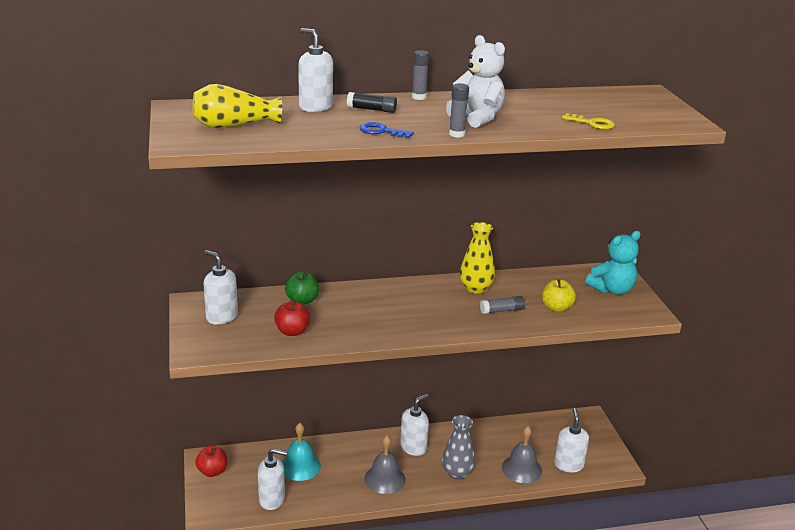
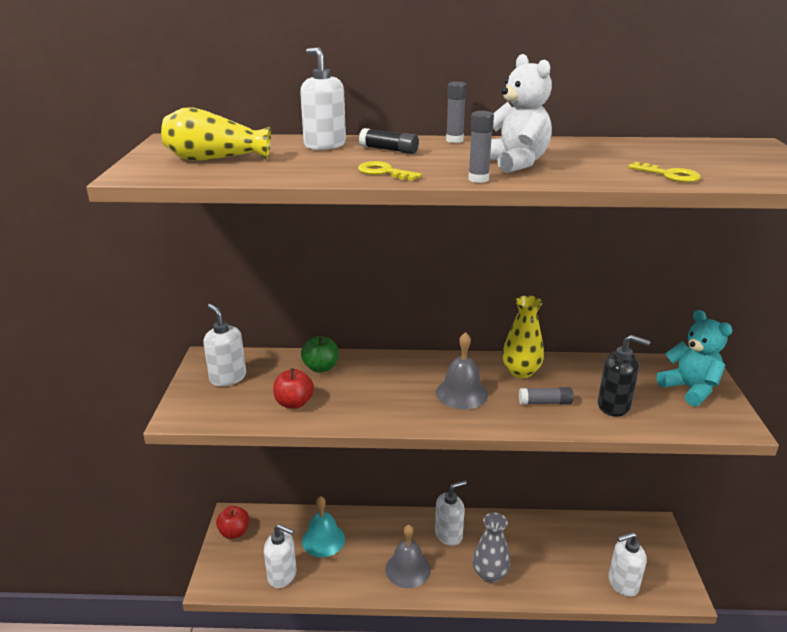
camera: 15 degrees right, 0 degrees up
(381, 131) = (384, 172): blue key -> yellow key
(521, 469) = (565, 580): grey bell -> grey bell (461, 393)
(556, 308) = (614, 406): yellow apple -> black soap dispenser
(568, 465) = (622, 583): white soap dispenser -> white soap dispenser turned 120 degrees counterclockwise
(612, 289) = (690, 389): turquoise teddy bear -> turquoise teddy bear turned 105 degrees counterclockwise

